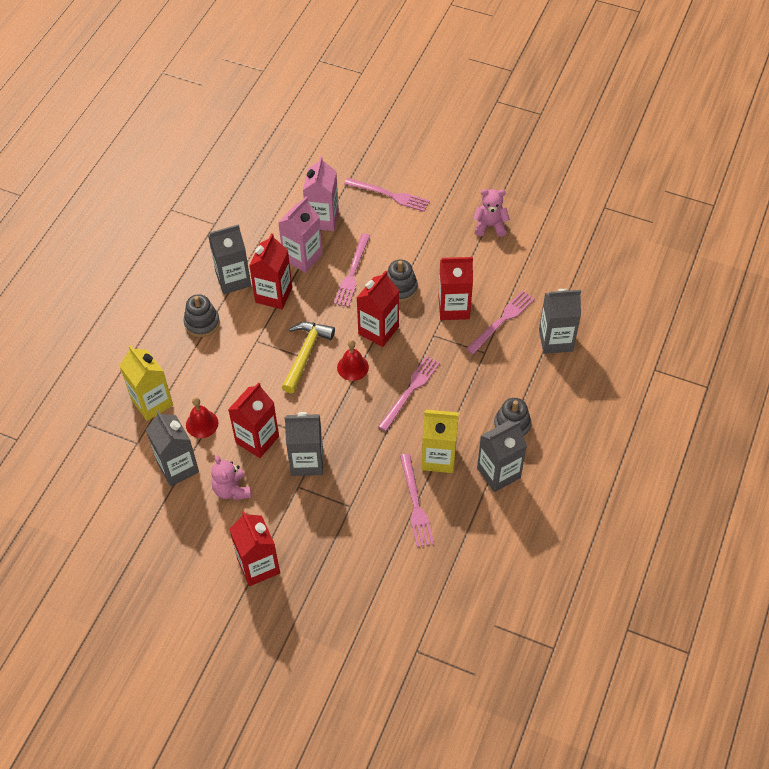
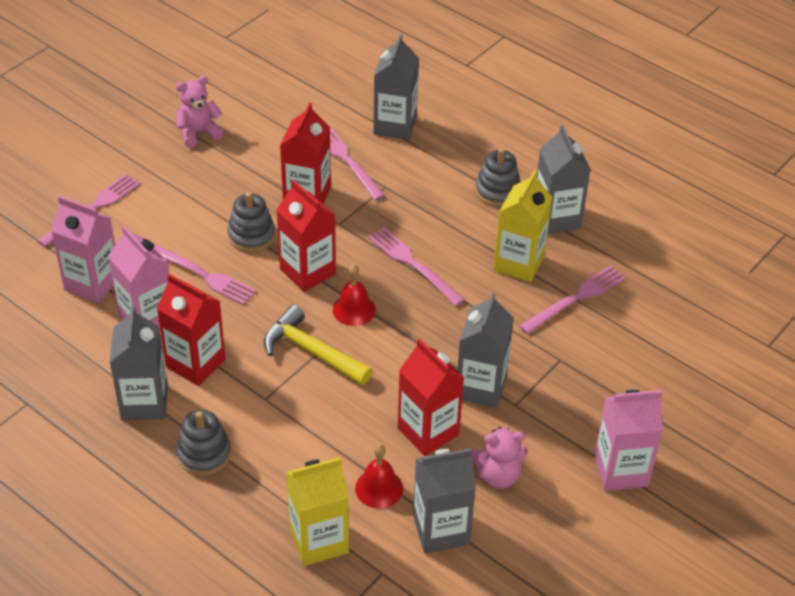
camera: 75 degrees left, 10 degrees down
(258, 566) = (621, 470): red carton -> pink carton
(415, 503) = (575, 299): pink fork -> pink fork turned 45 degrees counterclockwise
(490, 226) = (198, 133): pink teddy bear -> pink teddy bear turned 45 degrees clockwise

